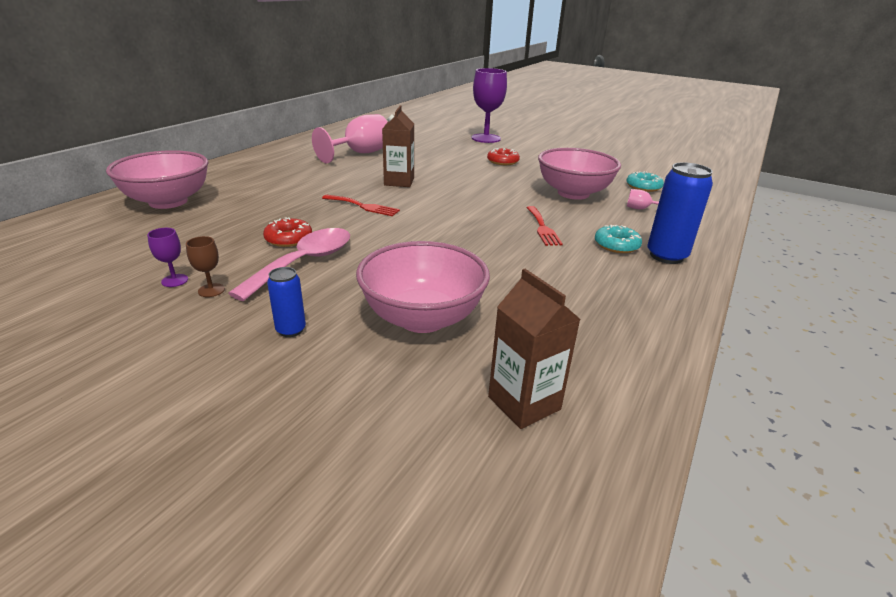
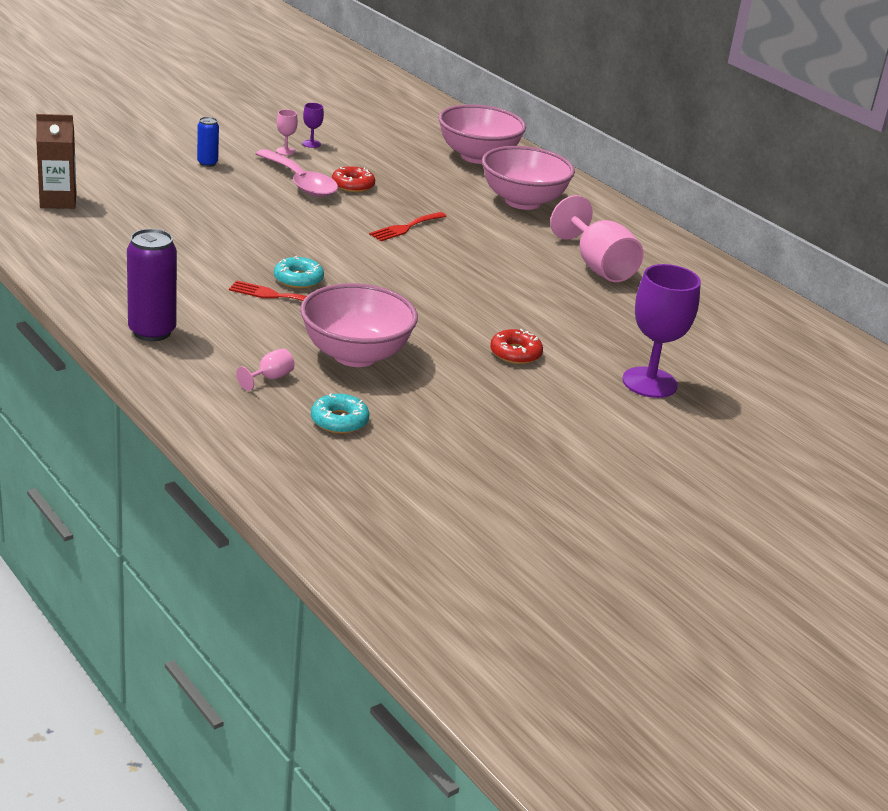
camera: 110 degrees right, 0 degrees up
(211, 290) = (285, 151): brown goblet -> pink goblet
(399, 182) = (470, 262): brown carton -> none
(422, 318) = (176, 200): pink bowl -> pink bowl (522, 201)
(616, 245) = (200, 317): turquoise donut -> turquoise donut (298, 279)
(666, 256) = (152, 332): blue can -> purple can

